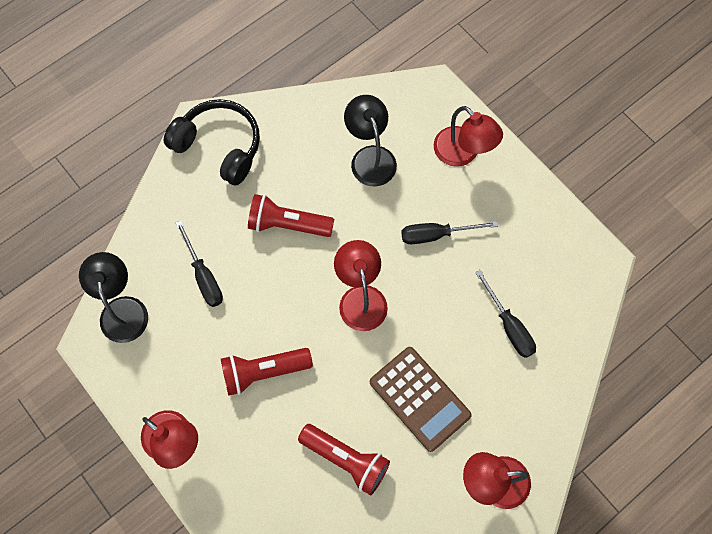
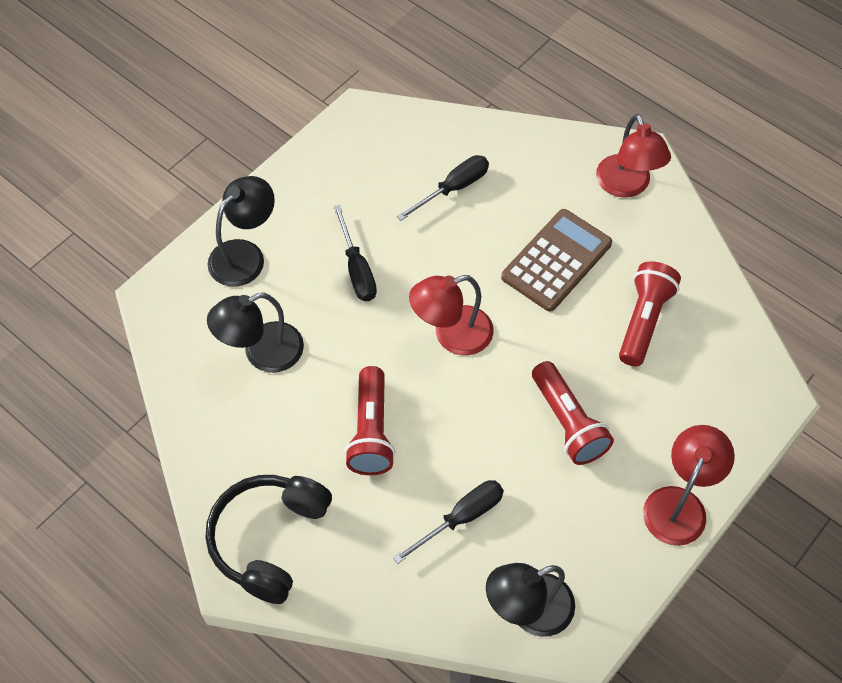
camera: 100 degrees left, 10 degrees down
(463, 154) = (245, 255): red lamp -> black lamp

